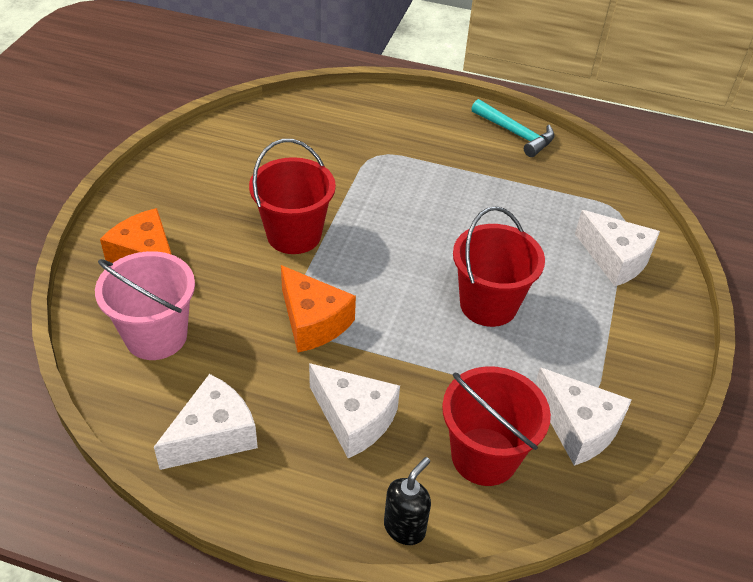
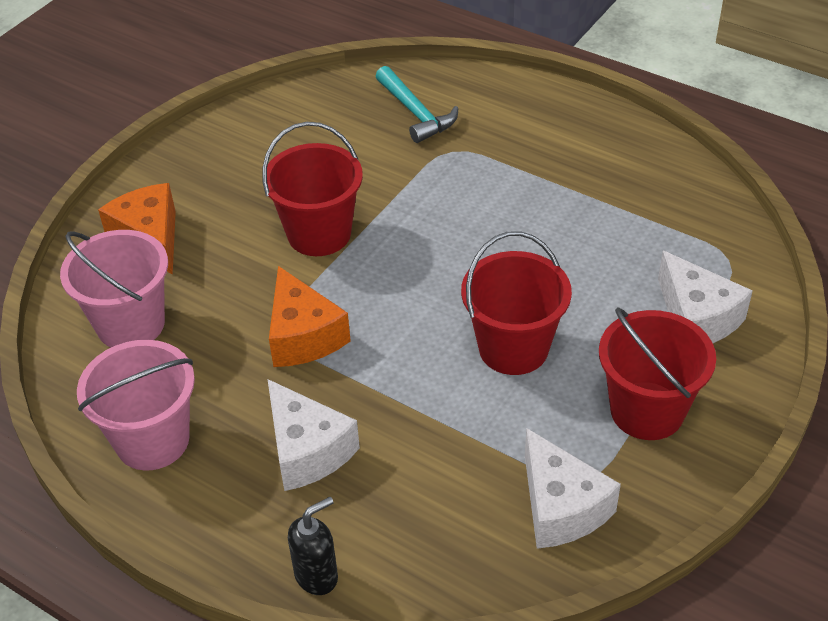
camera: 20 degrees right, 0 degrees up
(213, 435) = (152, 440): white cheese -> pink bucket
(484, 456) = (436, 518): red bucket -> red bucket (647, 411)
(515, 134) = (636, 144): turquoise hammer -> turquoise hammer (415, 113)

